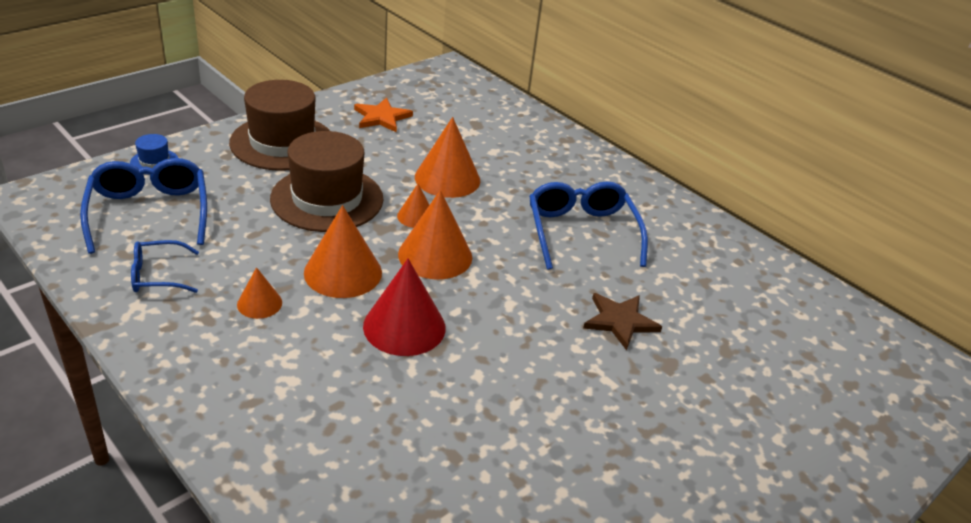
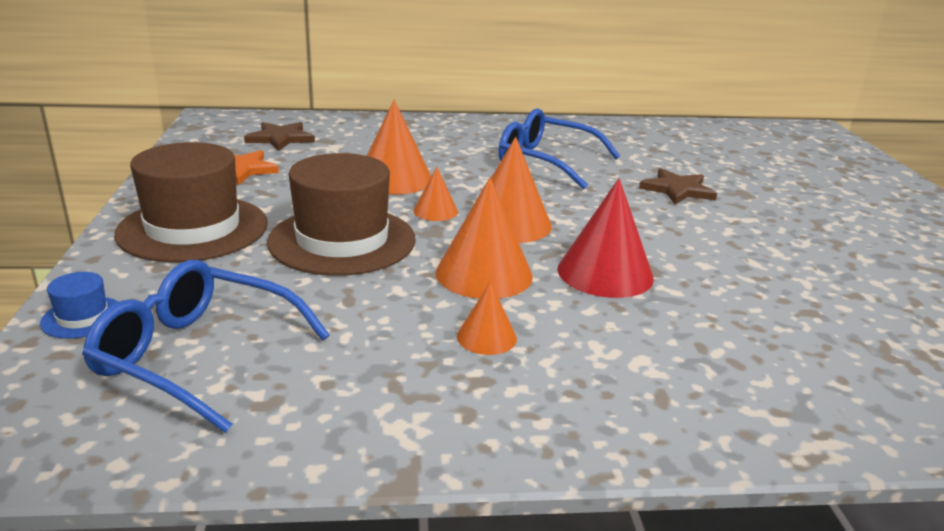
camera: 50 degrees left, 10 degrees down
(158, 275) = (349, 390): blue glasses -> none
(453, 107) = (280, 138): none -> brown star

